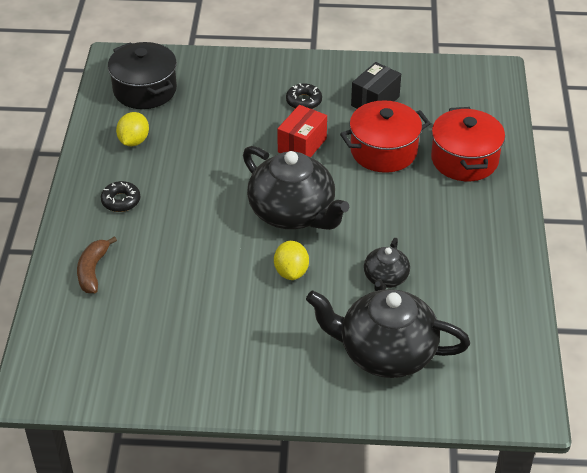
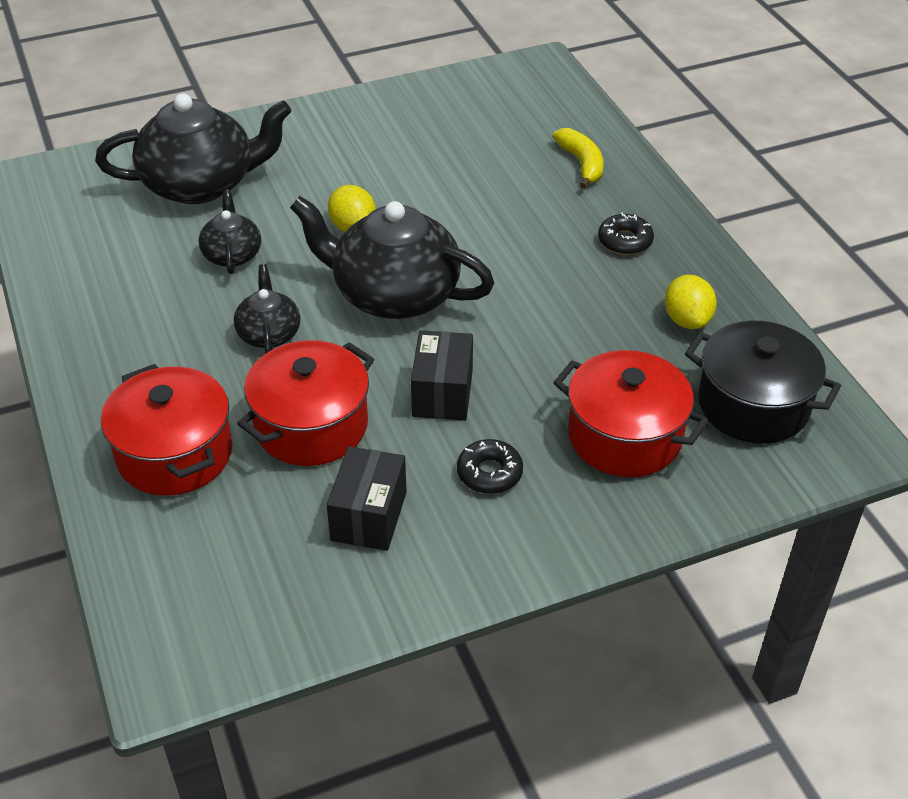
camera: 155 degrees right, 0 degrees up
(93, 271) = (582, 164): brown banana -> yellow banana
(223, 96) = (624, 436): none -> red pot
(302, 145) = (442, 393): red box -> black box
(384, 212) = (269, 333): none -> black teapot

